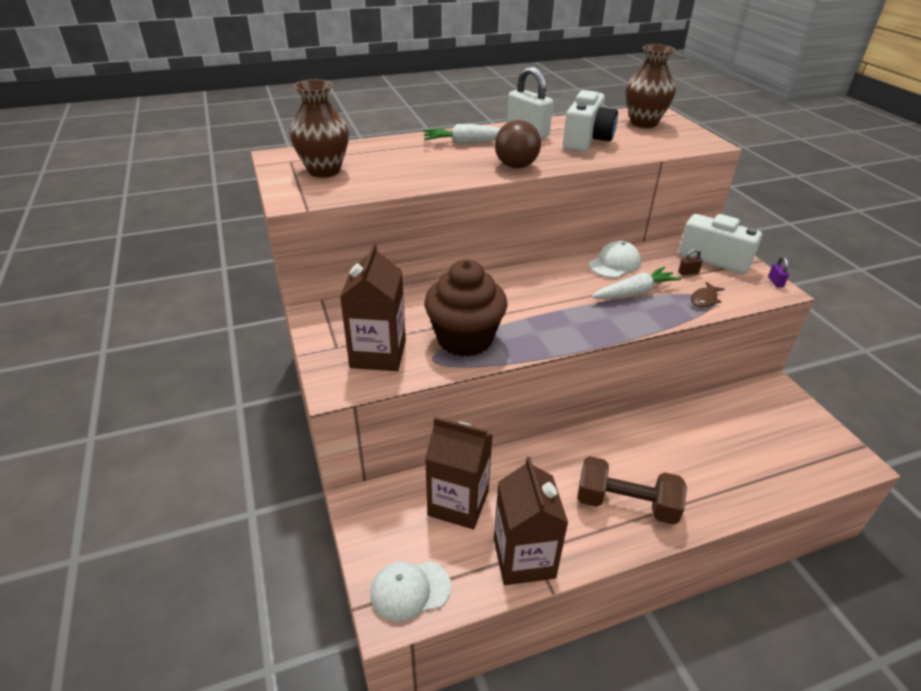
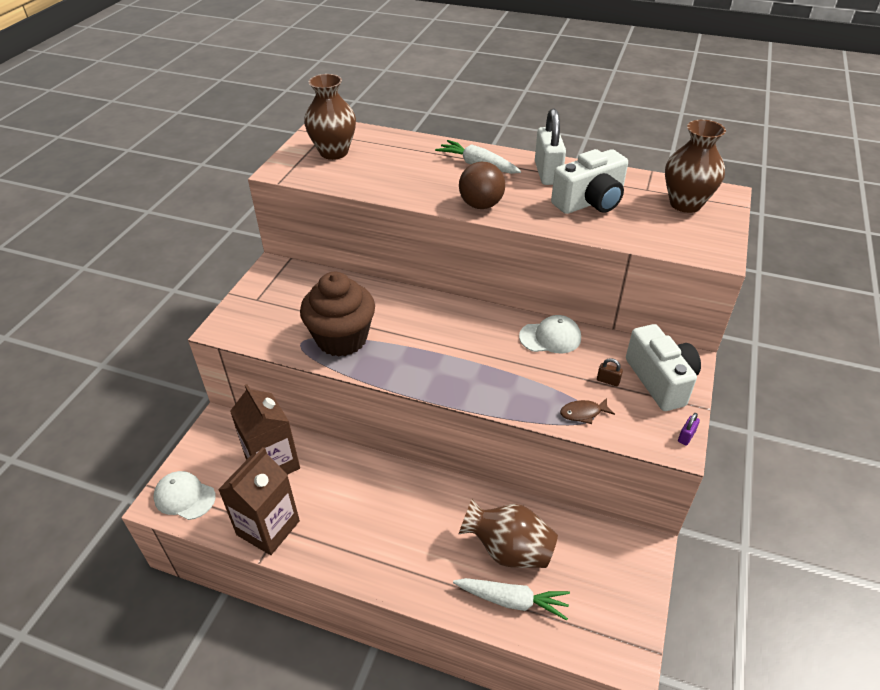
camera: 40 degrees right, 5 degrees up
(378, 354) = (274, 319): brown carton -> none
(626, 504) = (380, 544): brown dumbbell -> none
(634, 292) = (527, 372): white carrot -> white carrot (512, 600)
(710, 445) = (508, 550): none -> brown vase

